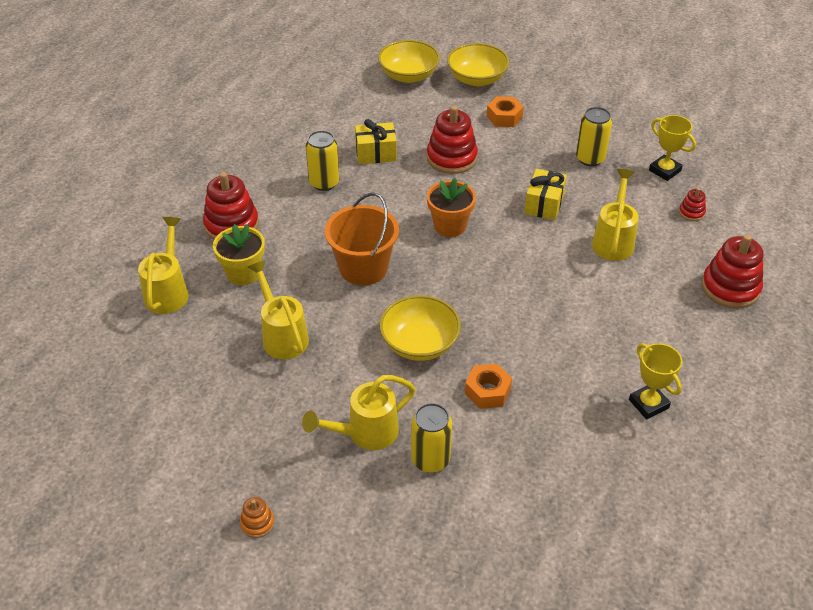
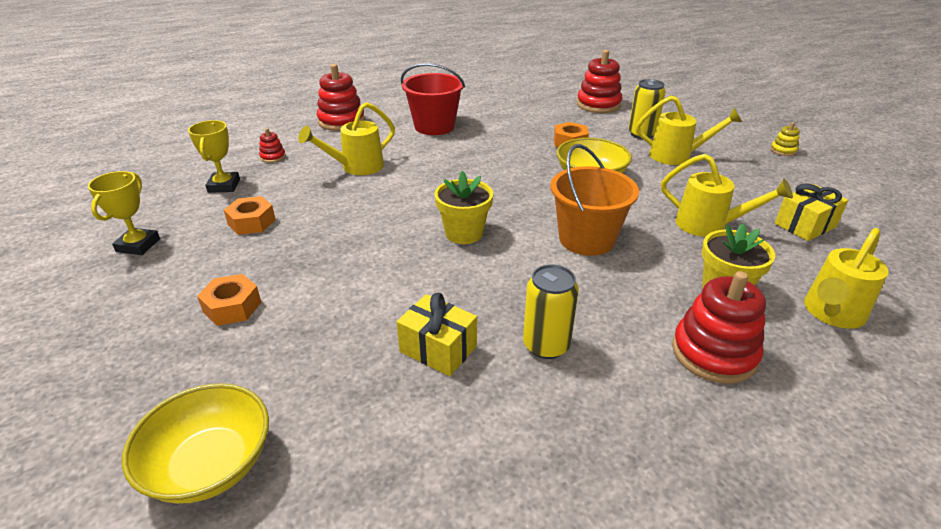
camera: 140 degrees left, 10 degrees down
(257, 523) = (783, 151): orange stacking toy -> yellow stacking toy
(282, 336) = (709, 225): yellow watering can -> yellow watering can turned 75 degrees counterclockwise
(450, 226) = (464, 233): orange flower pot -> yellow flower pot
(451, 158) = (365, 292): red stacking toy -> red stacking toy (598, 105)
(477, 79) = (151, 385): yellow bowl -> none
(544, 204) = (358, 210): yellow gift -> yellow gift (805, 225)
(590, 159) = (252, 222): yellow can -> orange nut
(641, 335) = (434, 126): none -> red bucket
(648, 404) = (481, 107): yellow trophy -> yellow trophy (138, 245)

